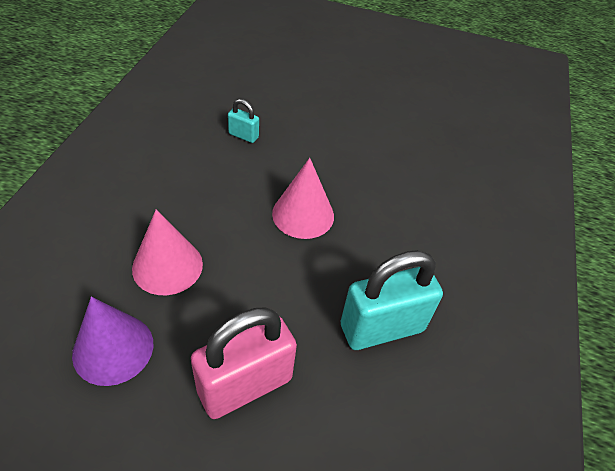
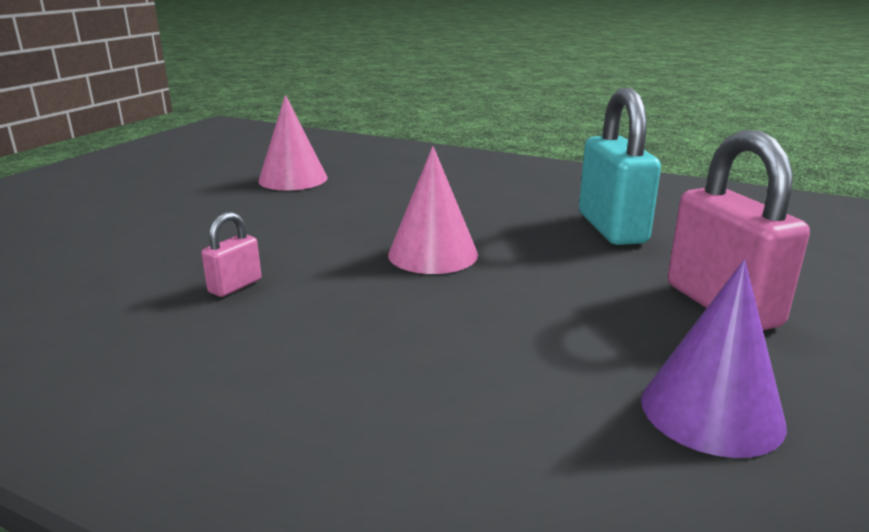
camera: 75 degrees left, 25 degrees down
(167, 266) = (530, 360): pink cone -> pink cone (293, 179)
(243, 135) = (235, 286): turquoise padlock -> pink padlock

